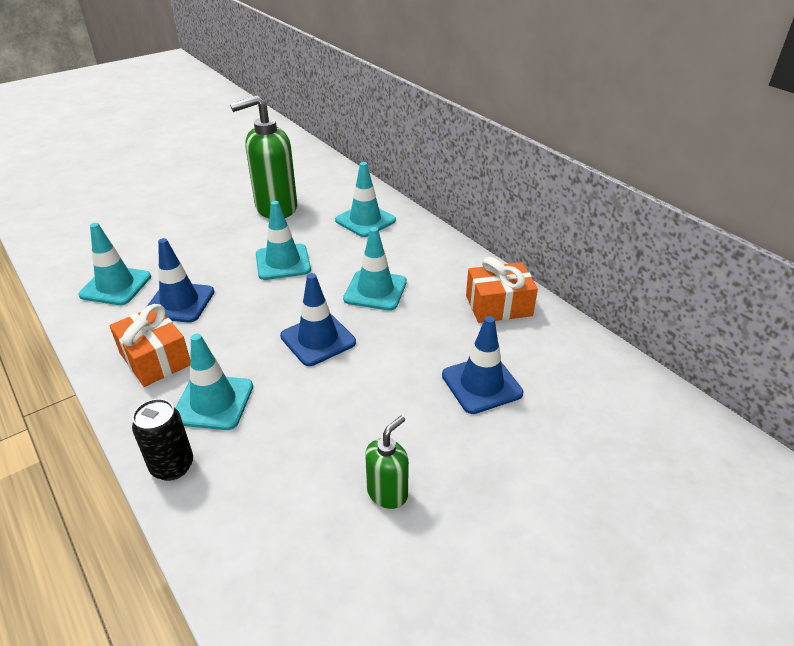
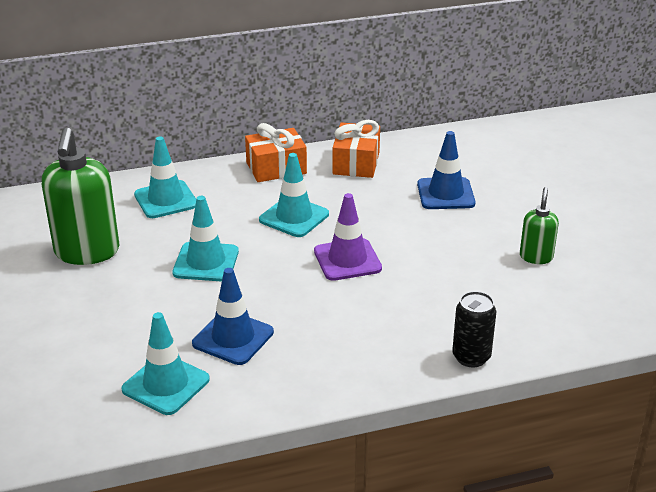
camera: 70 degrees left, 5 degrees down
(155, 359) = (321, 360): orange gift -> orange gift (276, 168)
(213, 402) = (402, 328): turquoise traffic cone -> none
(318, 339) = (347, 260): blue traffic cone -> purple traffic cone
(387, 493) = (536, 257): green soap dispenser -> green soap dispenser turned 45 degrees clockwise

